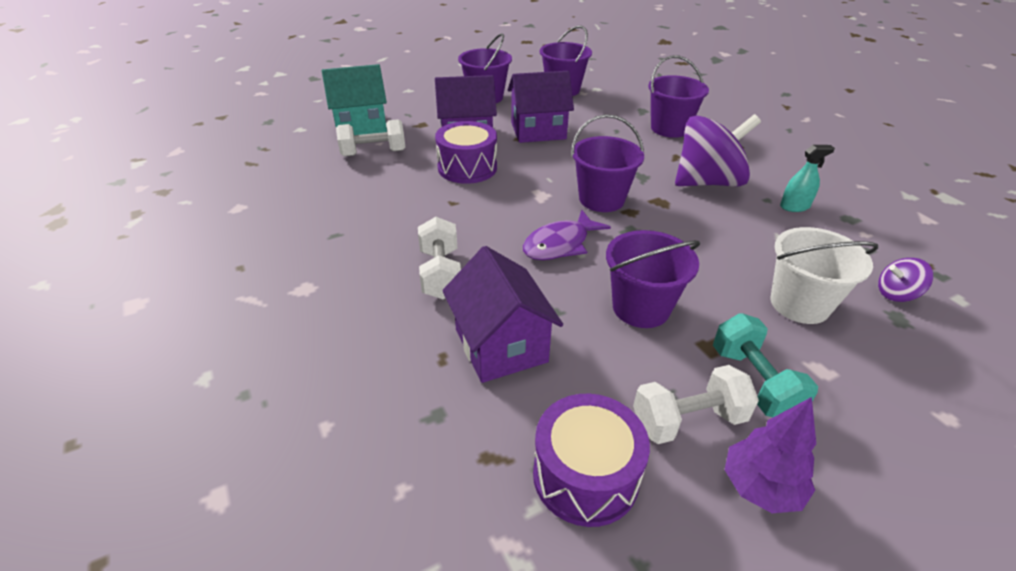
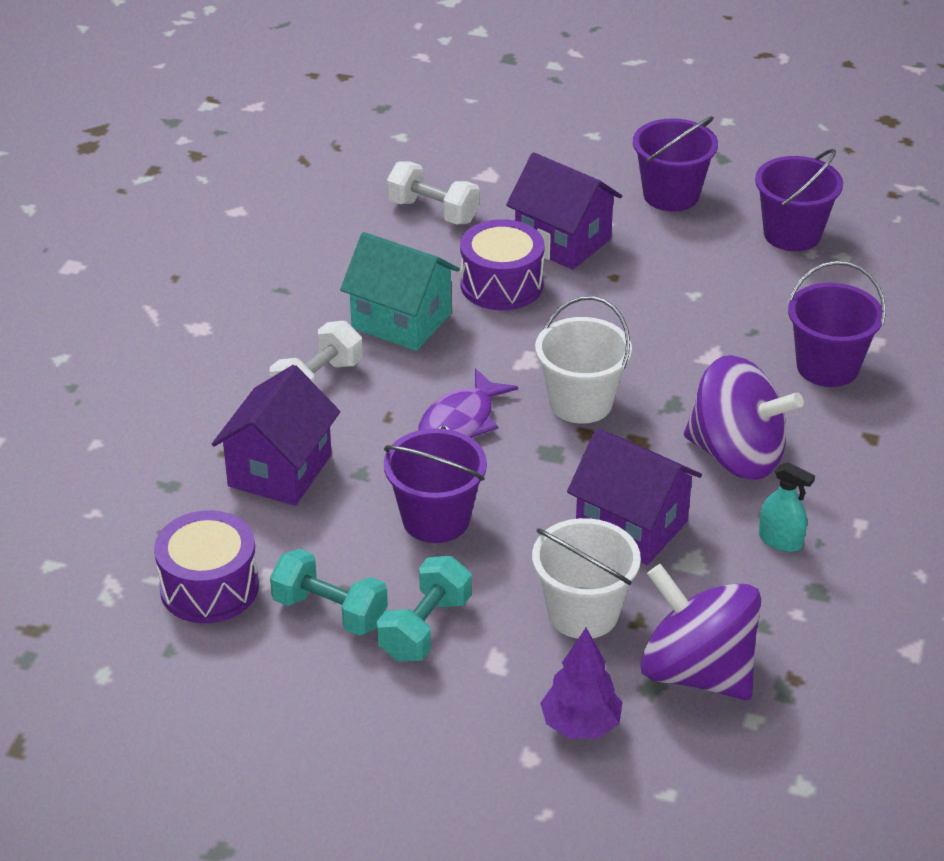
camera: 45 degrees right, 0 degrees up
(360, 125) = (469, 164): turquoise house -> turquoise house (401, 321)
(538, 131) = (655, 280): purple house -> purple house (631, 526)
(560, 244) = (461, 421): purple fish -> purple fish turned 60 degrees counterclockwise
(601, 199) = (581, 402): purple bucket -> white bucket
(688, 420) = (330, 611): white dumbbell -> turquoise dumbbell
(760, 487) = (308, 677): purple tree -> purple tree (581, 725)
(896, 294) = (697, 672): purple spinning top -> purple spinning top, size x2.22

